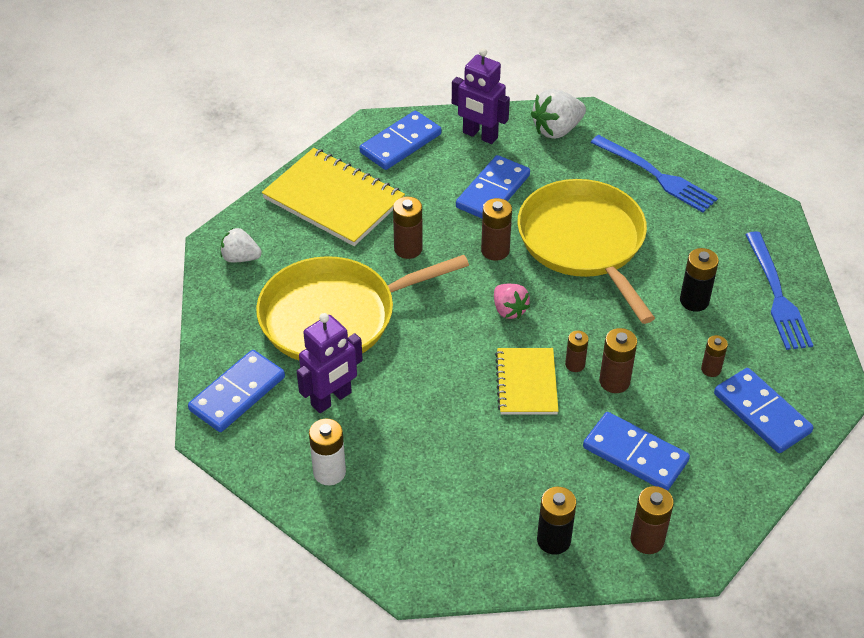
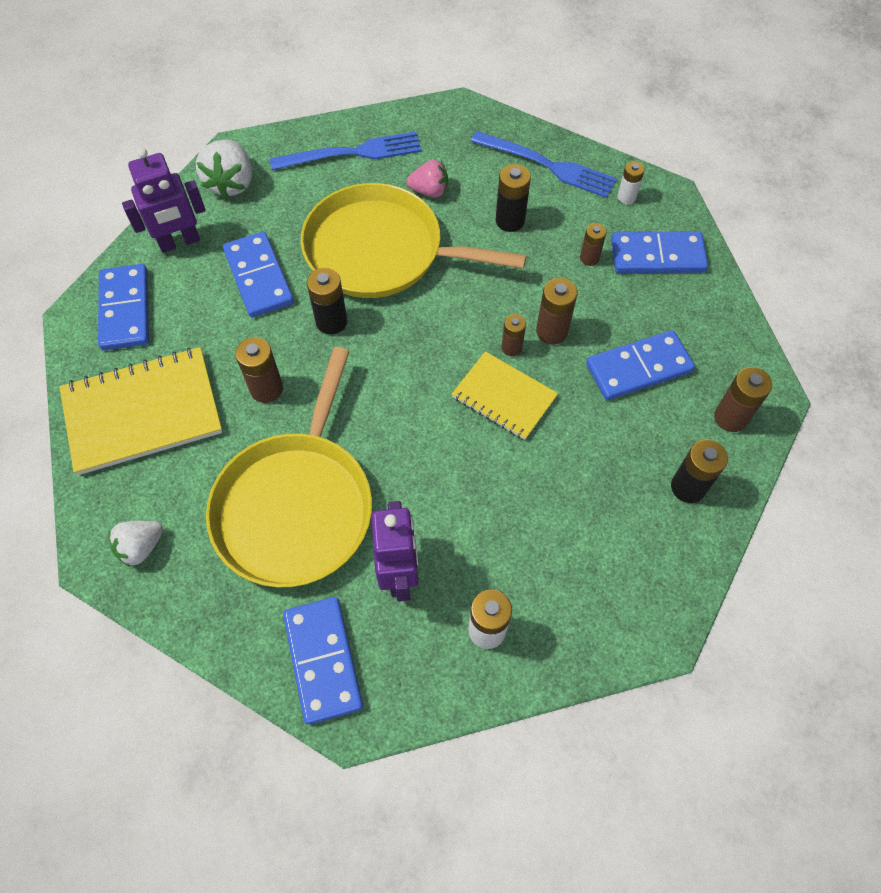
camera: 55 degrees left, 15 degrees up
(495, 250) = (331, 321): brown battery -> black battery
(509, 310) = (410, 356): pink strawberry -> pink strawberry (429, 191)
(801, 362) = (626, 197): none -> white battery

